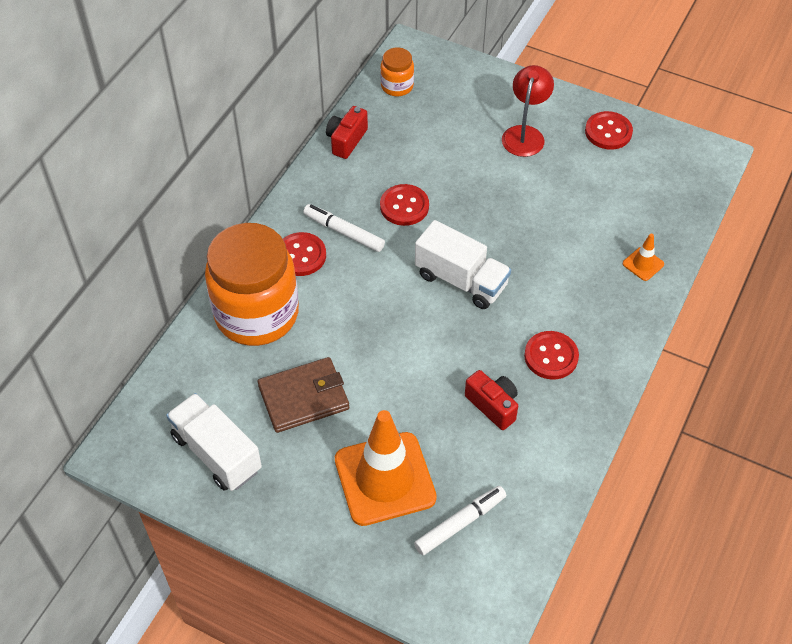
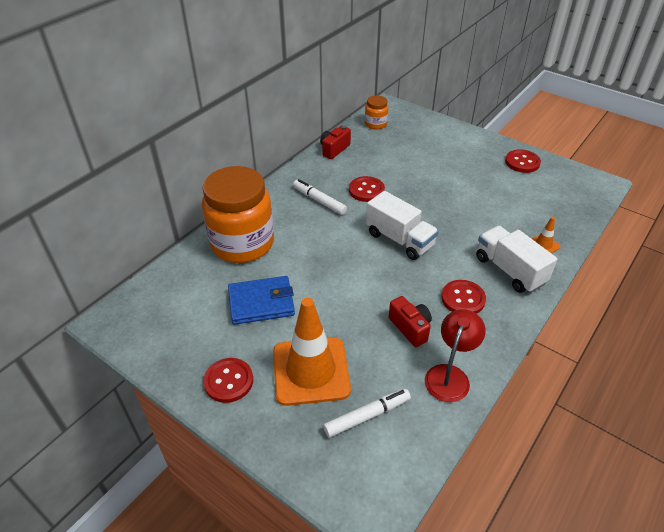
camera: 10 degrees right, 10 degrees down
(217, 453) = (182, 333): white truck -> white truck (509, 270)
(301, 255) = (285, 211): red button -> red button (228, 381)
(303, 397) = (261, 302): brown wallet -> blue wallet
(525, 134) = (461, 158): red lamp -> red lamp (450, 375)

